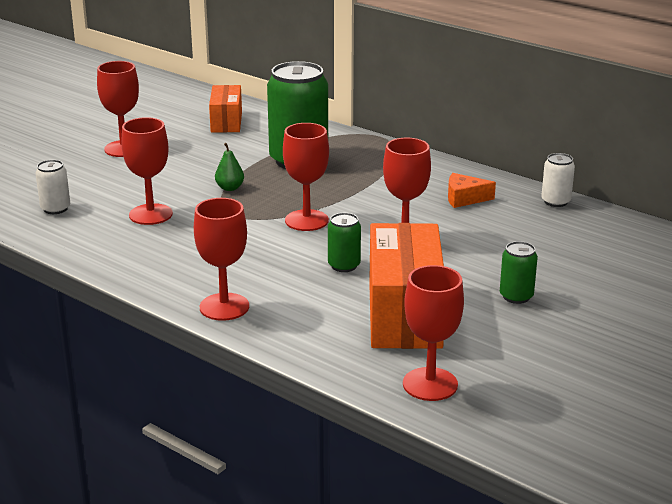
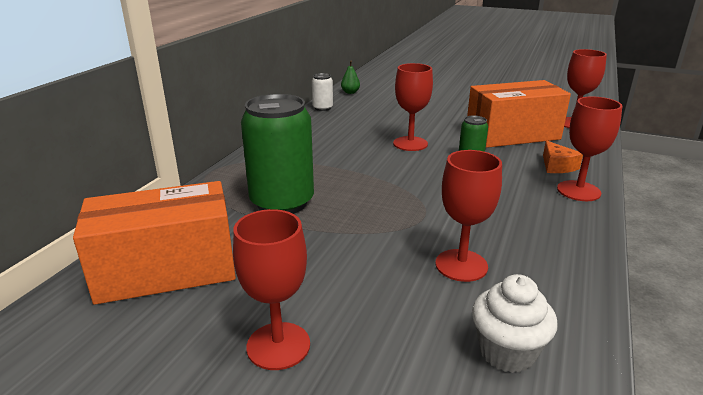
camera: 105 degrees left, 0 degrees up
(55, 209) = (507, 352): white can -> white cupcake
(226, 122) = (166, 270): orange box -> orange box, size x1.75
(230, 188) = (366, 229): green pear -> green pear (350, 92)
(306, 220) = (410, 180): red goblet -> none
(464, 198) = (332, 131): orange cheese -> orange cheese (557, 166)
(516, 296) = (458, 111): green can -> none

